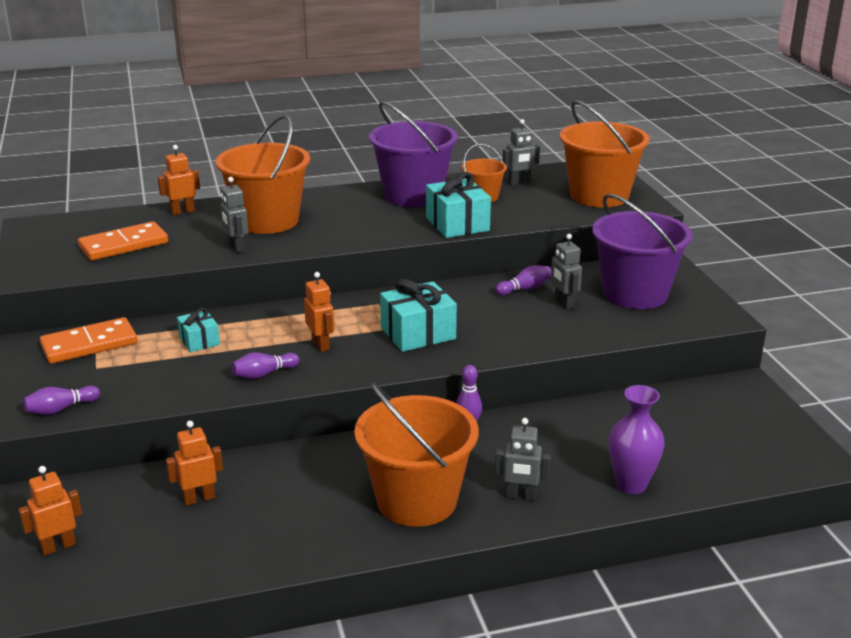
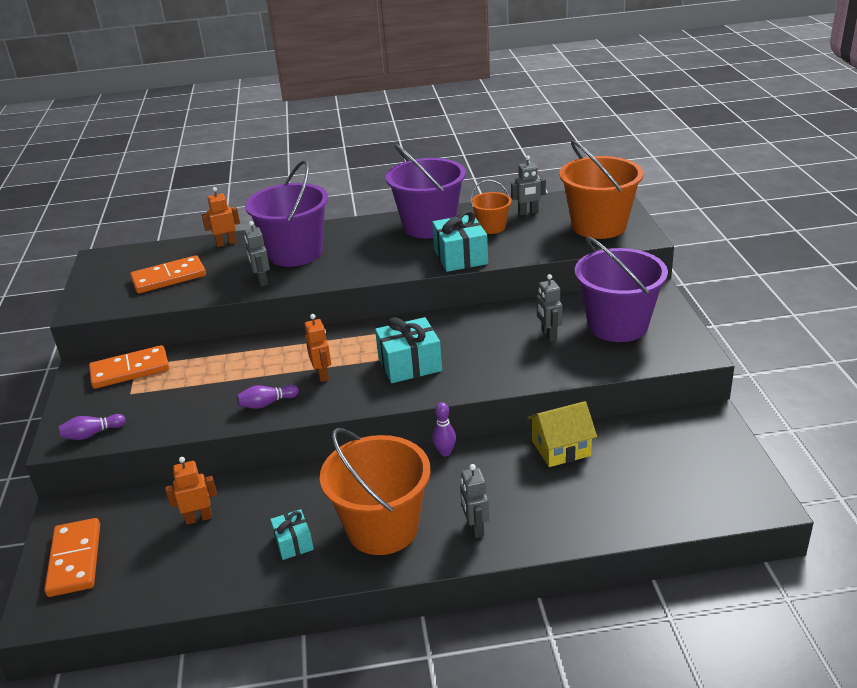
camera: 10 degrees right, 5 degrees up
(58, 546) = (75, 560): orange robot -> orange domino
(199, 341) = (221, 368): turquoise gift -> turquoise gift (293, 543)
(267, 221) = (295, 253): orange bucket -> purple bucket
(520, 496) = (475, 528): grey robot -> grey robot turned 60 degrees clockwise
(525, 289) = (516, 319): purple bowling pin -> none
(594, 417) = (561, 448): none -> yellow house
(631, 485) = (579, 520): purple vase -> none

